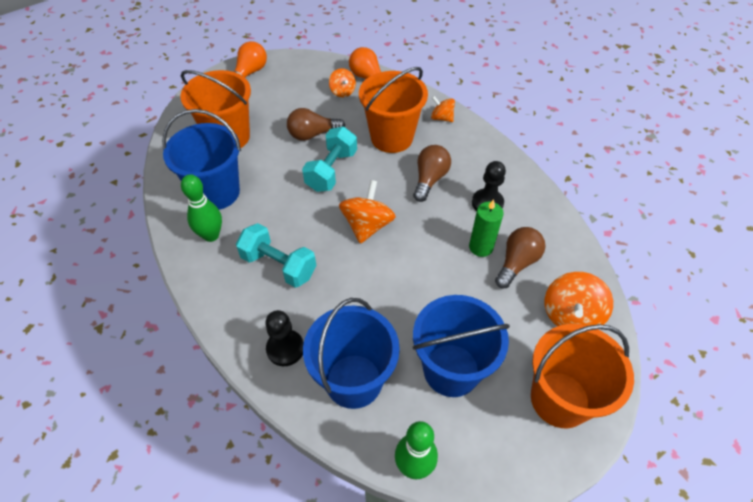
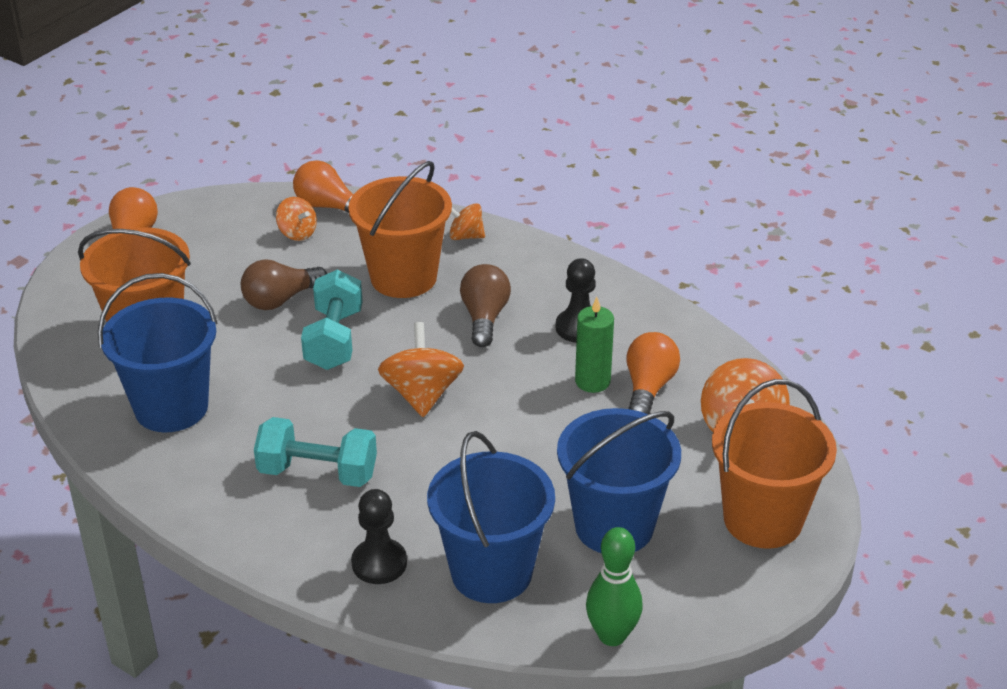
camera: 20 degrees left, 15 degrees down
(211, 235) = (194, 462): green bowling pin -> none
(517, 263) = (648, 388): brown light bulb -> orange light bulb

